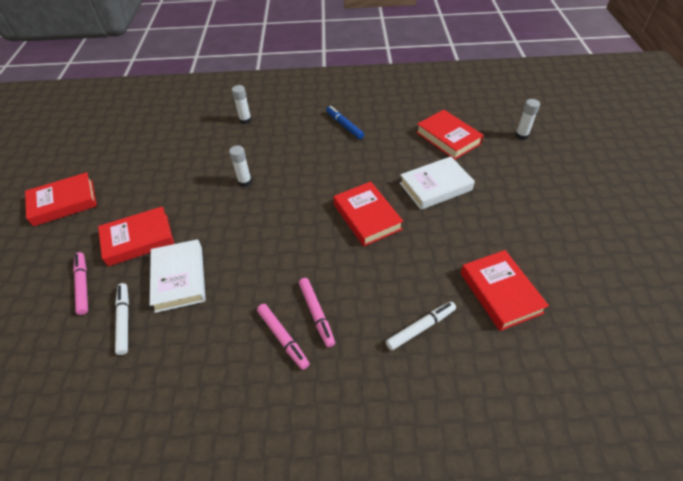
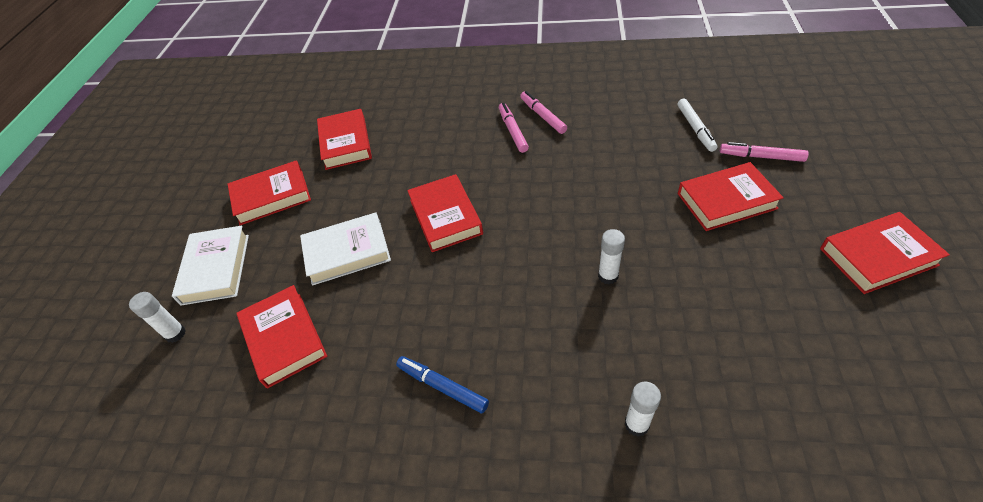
camera: 170 degrees left, 0 degrees up
(83, 285) = (761, 157): pink marker -> pink marker turned 120 degrees clockwise
(179, 278) = (655, 160): white book -> white book (216, 269)
(344, 125) = (442, 387): blue marker -> blue marker turned 150 degrees clockwise
(421, 328) = (425, 121): white marker -> none
(534, 228) = (272, 197): none -> red book

